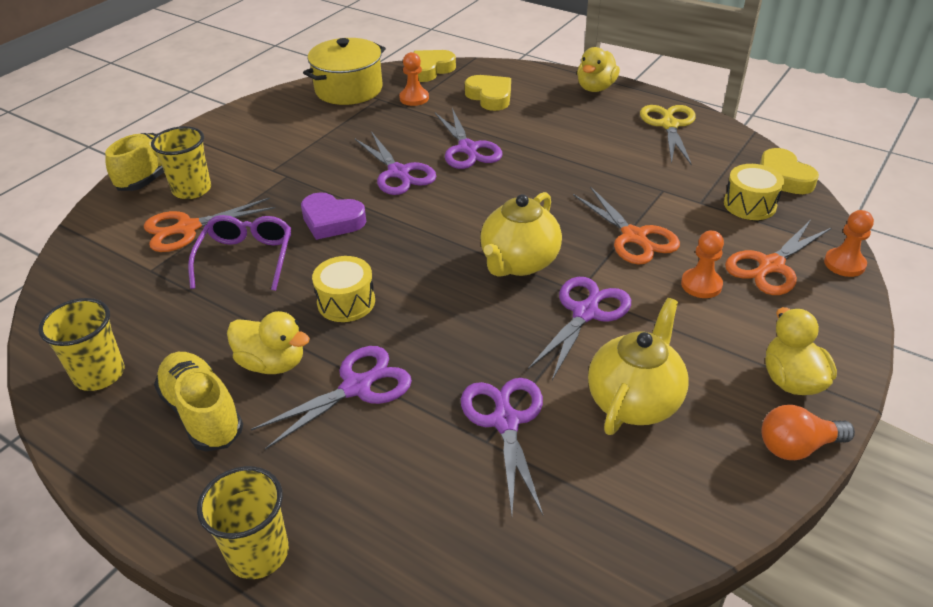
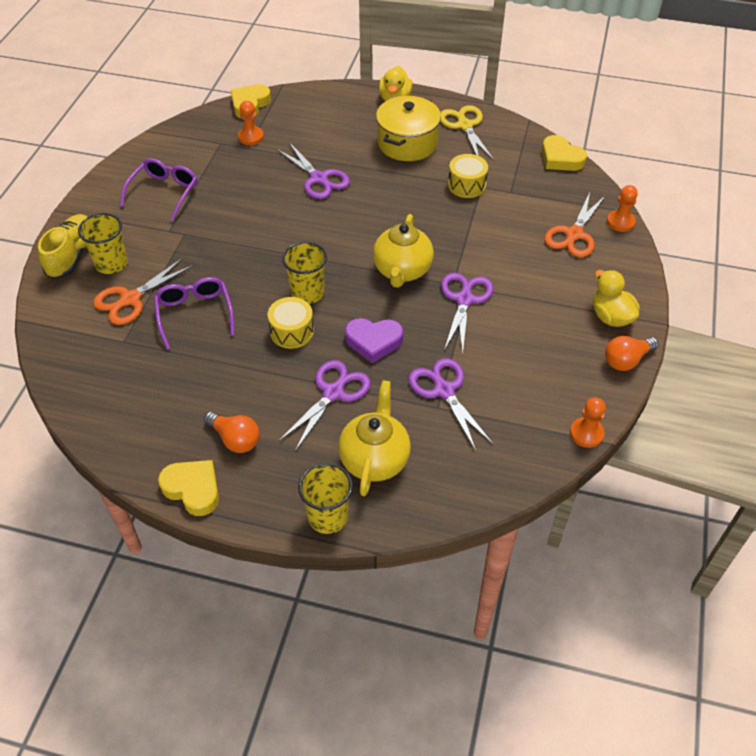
camera: 20 degrees left, 10 degrees up
(99, 374) = (139, 431): yellow cup -> yellow cup (307, 293)
(202, 413) = (235, 439): yellow shoe -> orange light bulb
(272, 363) = (264, 391): yellow duck -> none
(291, 133) = (164, 192): none -> purple glasses
(332, 221) = (244, 267): purple heart -> purple heart (373, 341)
(349, 89) = (189, 138): yellow pot -> yellow pot (407, 143)
(399, 173) = (275, 212): purple scissors -> none
(490, 97) = (313, 124): yellow heart -> yellow heart (193, 489)
(634, 237) = (475, 231): orange scissors -> none
(634, 400) = (519, 355): yellow teapot -> yellow teapot (374, 459)
(701, 285) = (533, 260): orange pawn -> orange pawn (586, 433)
(749, 205) = (545, 187): yellow drum -> yellow drum (466, 185)

